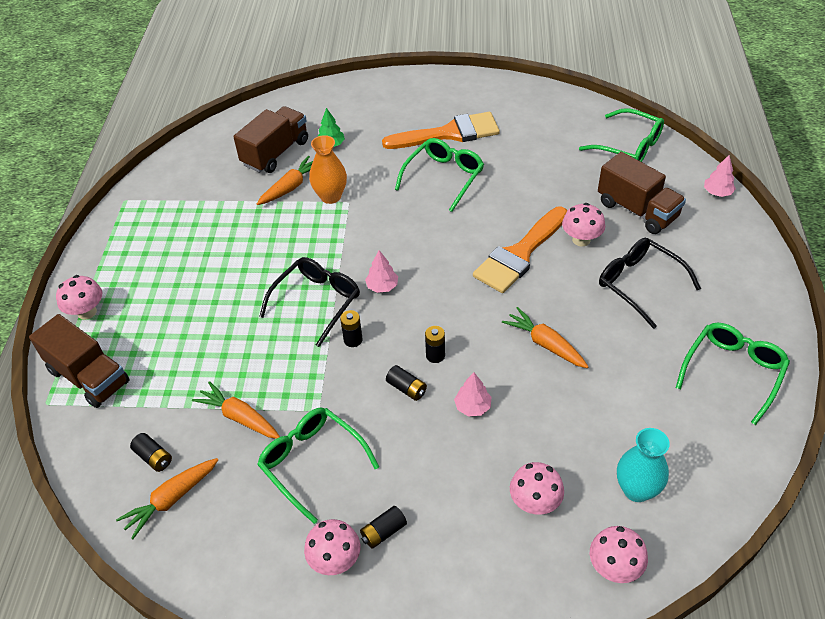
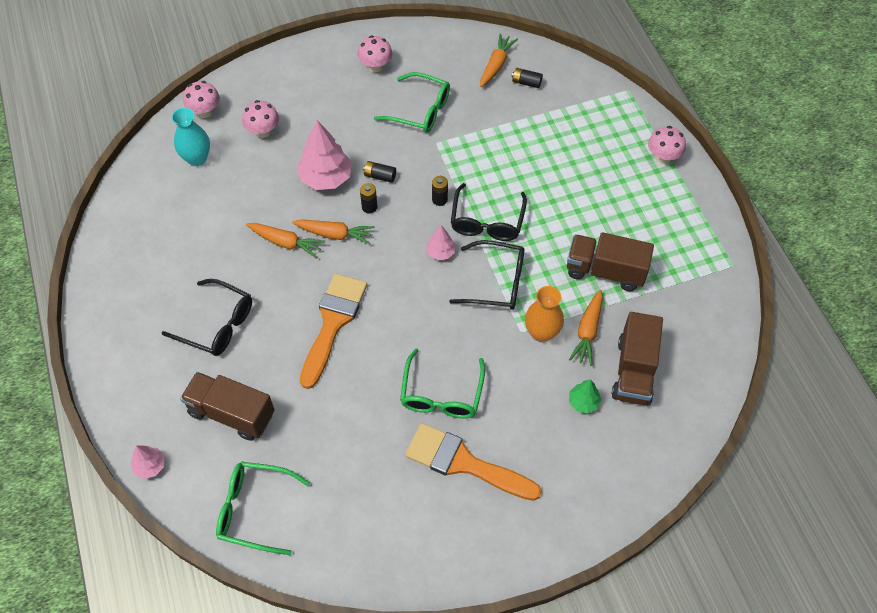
camera: 155 degrees right, 10 degrees up
(89, 377) = (615, 114): brown truck -> brown truck (605, 271)
(240, 417) = (487, 122): orange carrot -> orange carrot (334, 234)
(344, 245) = (496, 282): none -> black glasses
(383, 532) = (353, 88): black battery -> none
(449, 133) = (464, 463): orange brush -> orange brush turned 60 degrees clockwise
(473, 407) = (326, 178): pink tree -> pink tree, size x1.92
(581, 240) = (280, 358): pink mushroom -> none
(733, 372) = (132, 264): green glasses -> none

